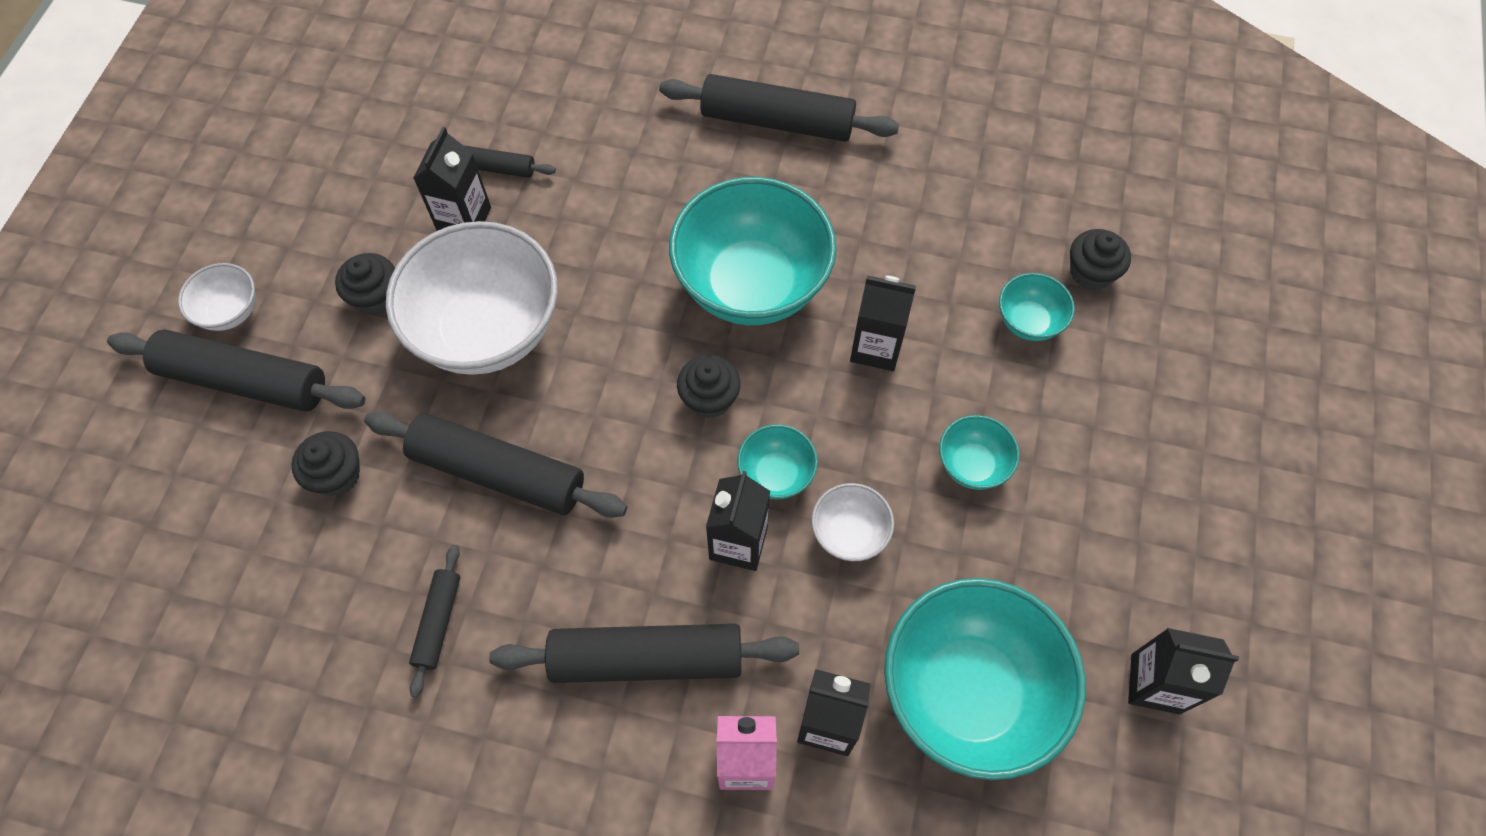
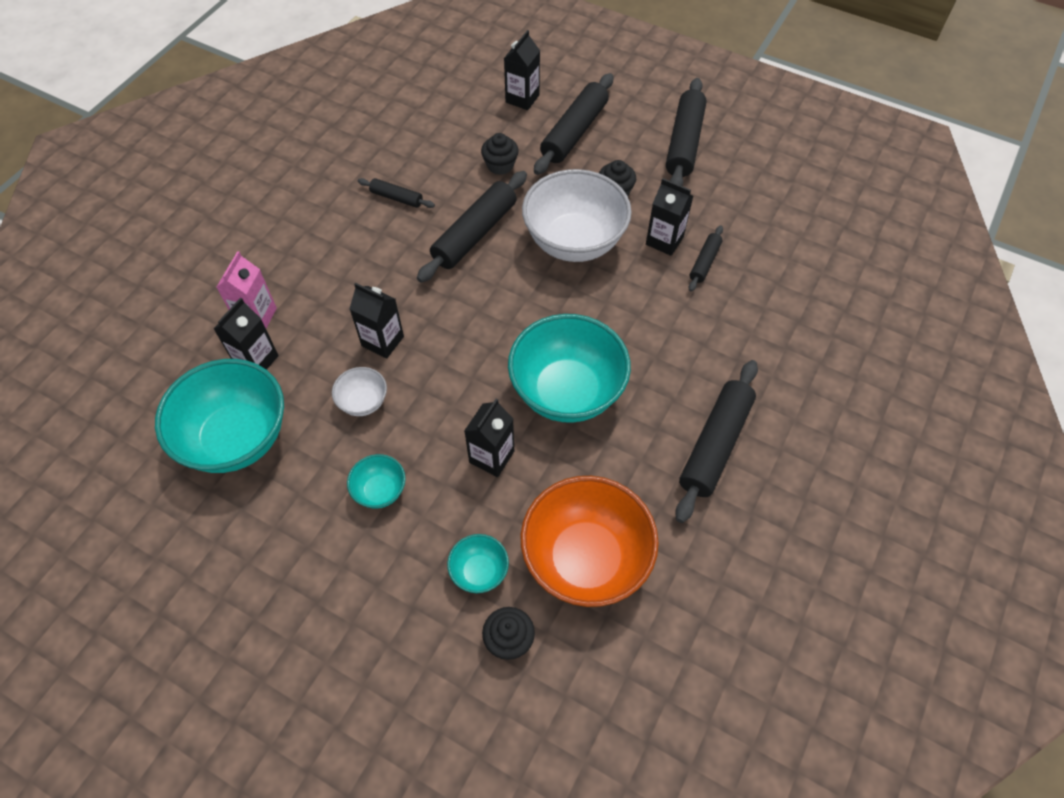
camera: 105 degrees right, 5 degrees down
(230, 312) = (623, 129): white bowl -> none
(646, 659) = (334, 283): black rolling pin -> black rolling pin (684, 142)
(709, 398) = (486, 347): black cupcake -> none
(776, 474) = (419, 372): turquoise bowl -> none
(968, 220) = (585, 559): none -> orange bowl
(1155, 683) = (186, 551): black carton -> black carton (522, 98)

